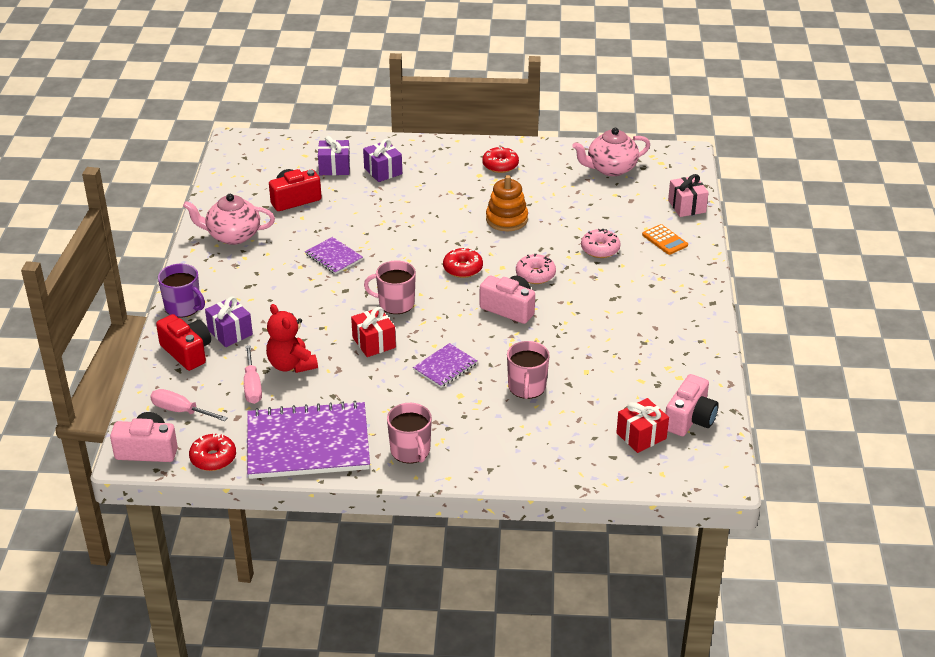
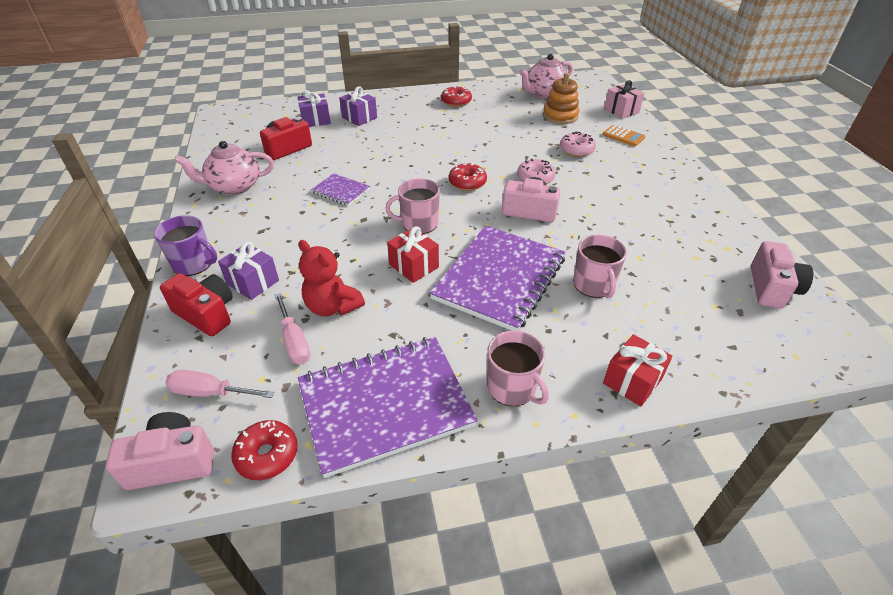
camera: 15 degrees left, 5 degrees up
(445, 367) = (499, 278): purple notebook -> purple notebook, size x2.15
(506, 219) = (484, 139): orange stacking toy -> orange stacking toy (560, 116)
(641, 436) = (741, 316): red gift -> red gift (632, 381)

